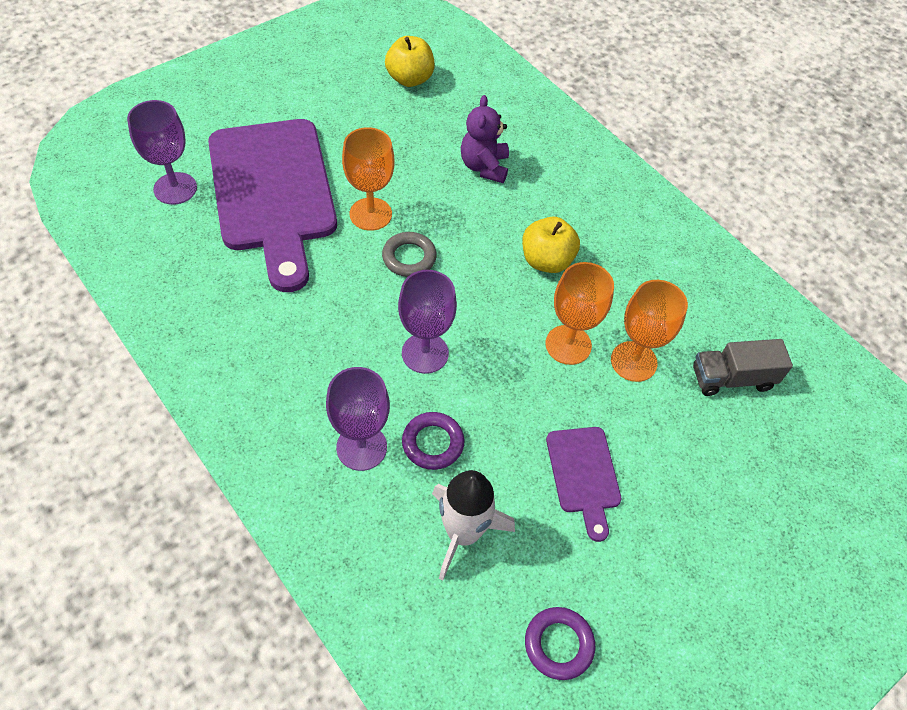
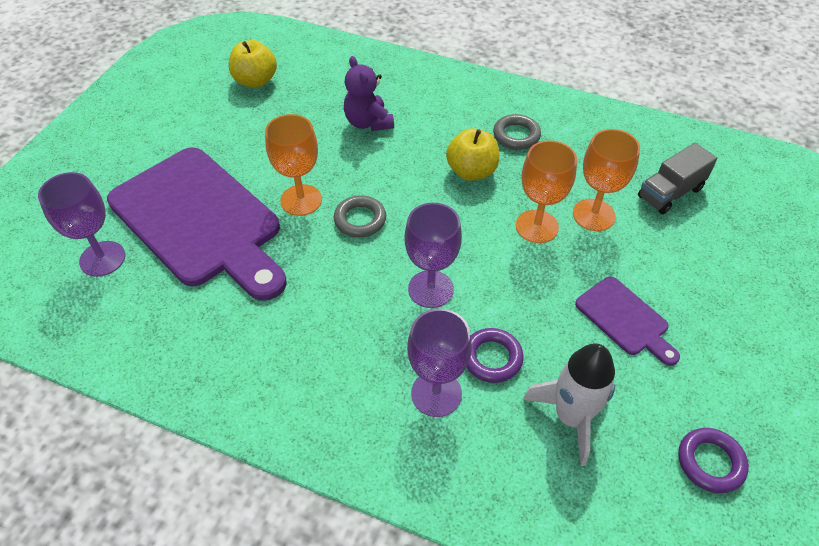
camera: 25 degrees left, 5 degrees down
(618, 245) = (516, 135): none -> grey ring

